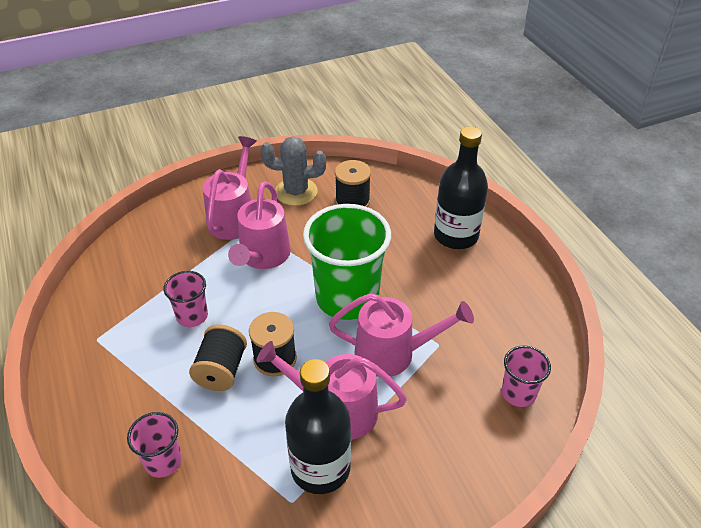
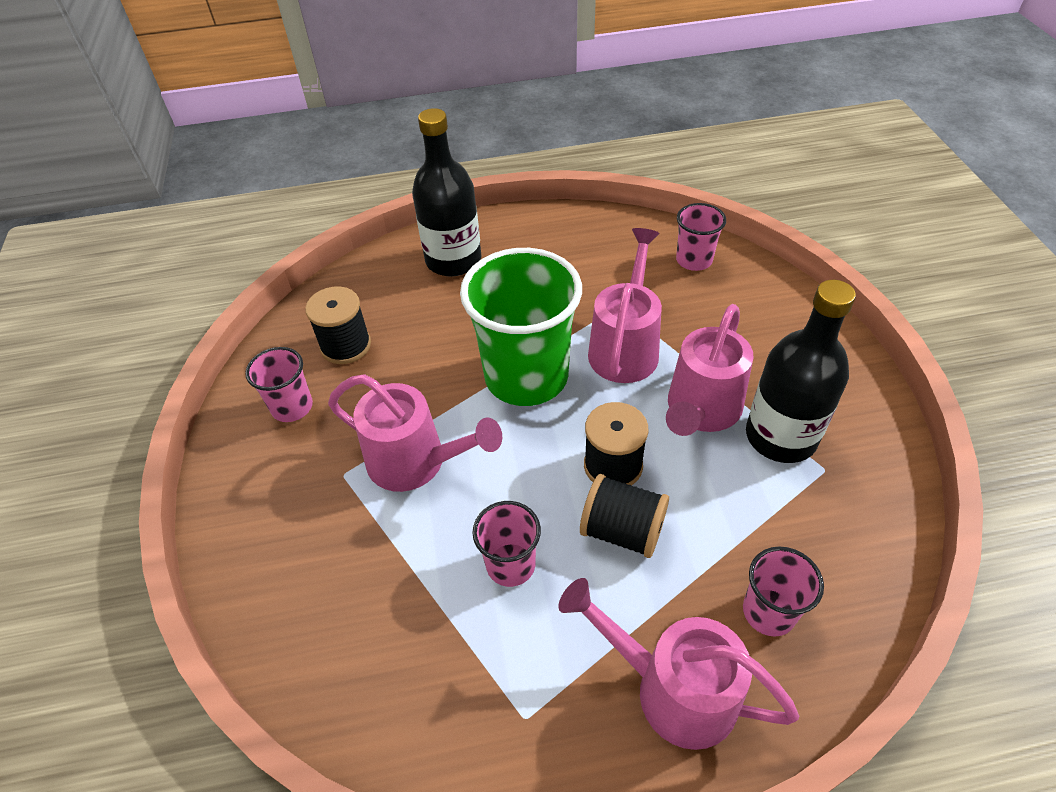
camera: 75 degrees left, 5 degrees up
(234, 217) = (310, 493): pink watering can -> pink watering can (671, 688)
(296, 192) = (292, 407): grey cactus -> pink cup

